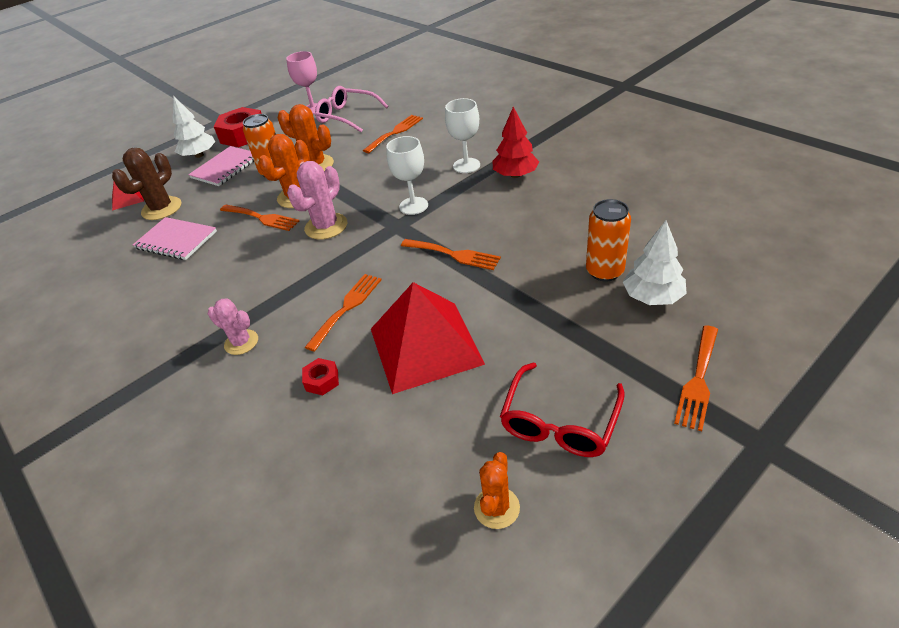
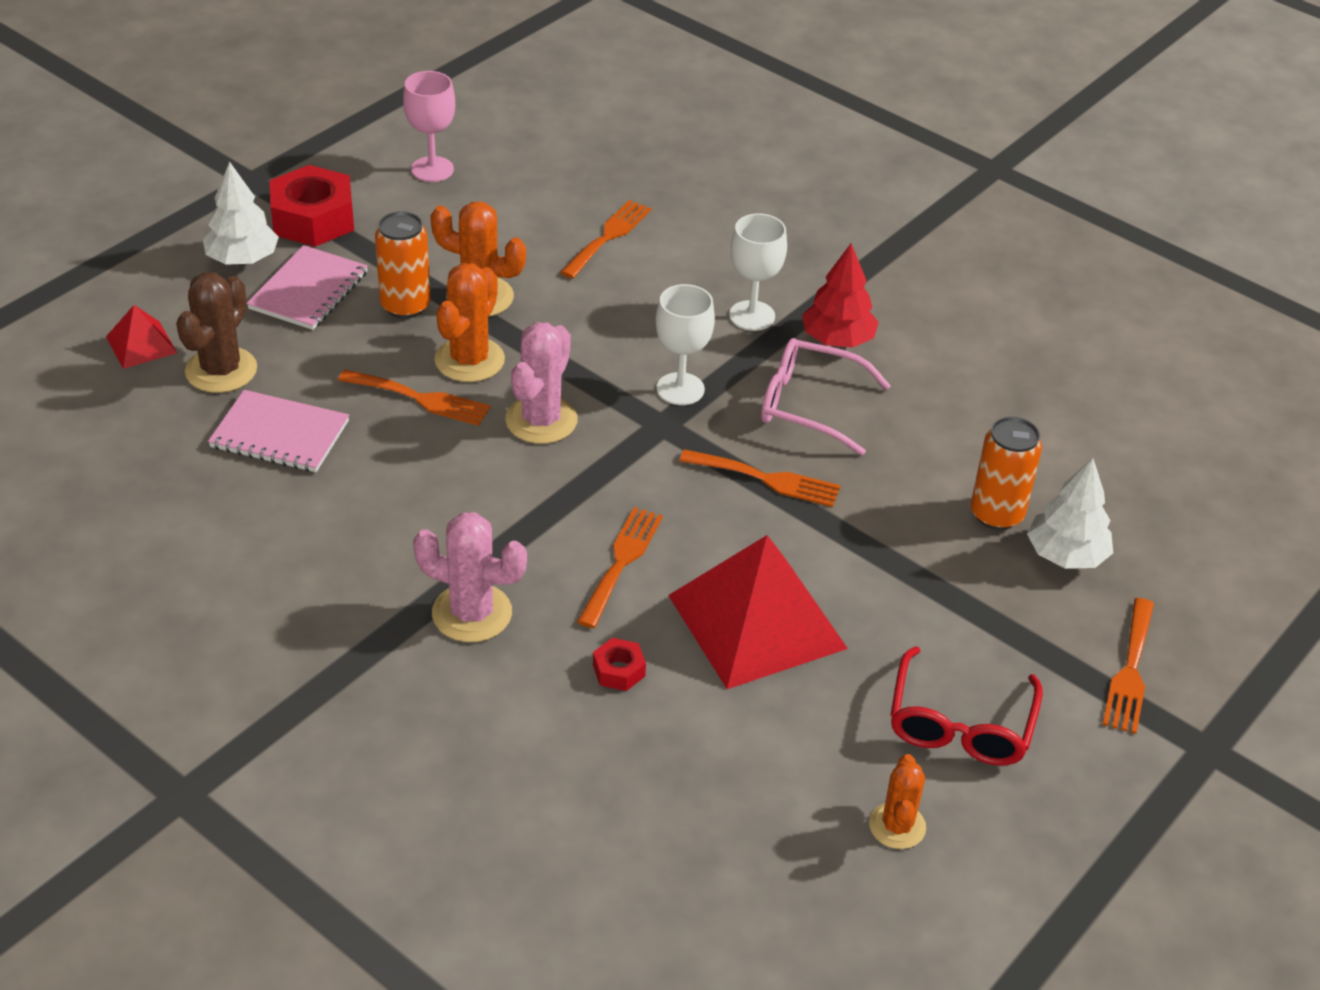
camera: 15 degrees left, 0 degrees up
(241, 342) = (472, 613): pink cactus -> pink cactus, size x1.53
(347, 116) = (506, 192): pink glasses -> pink glasses (810, 405)

